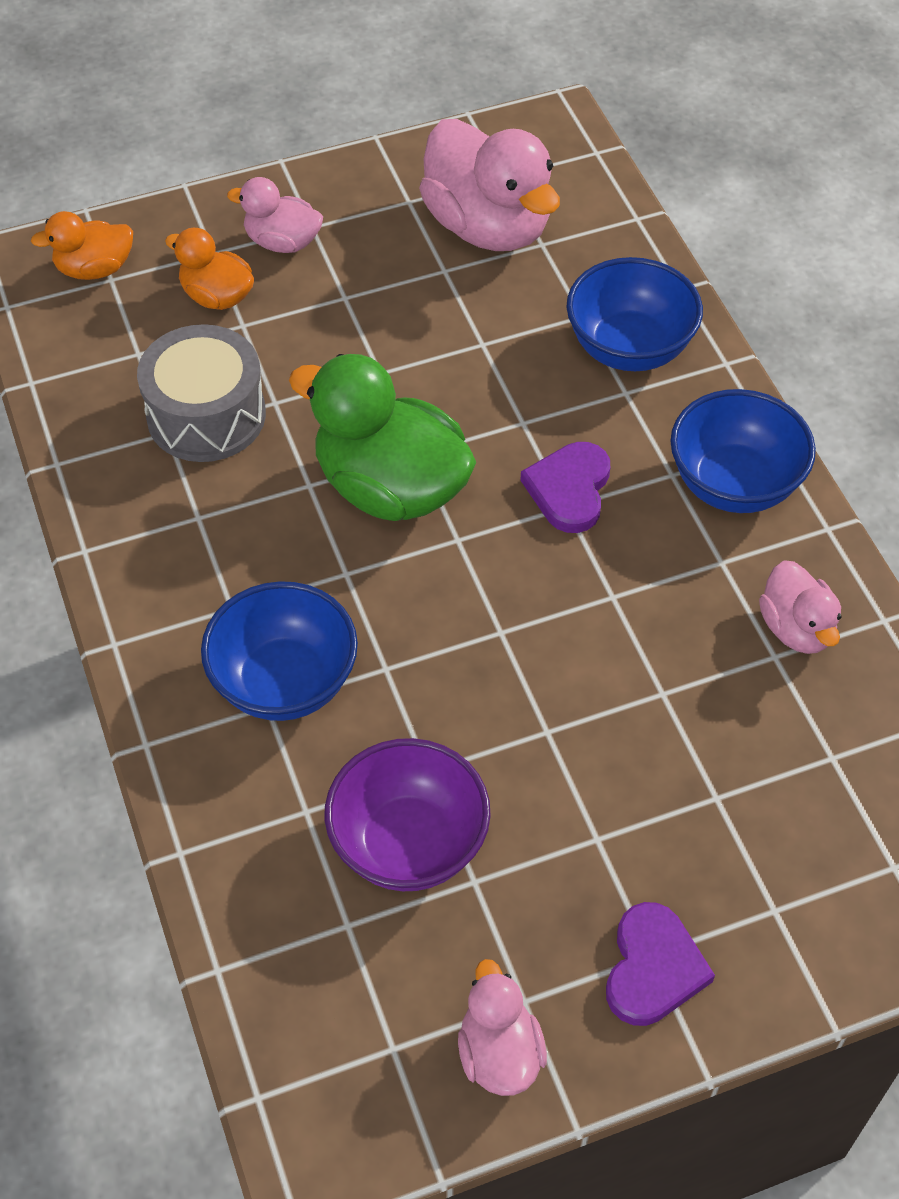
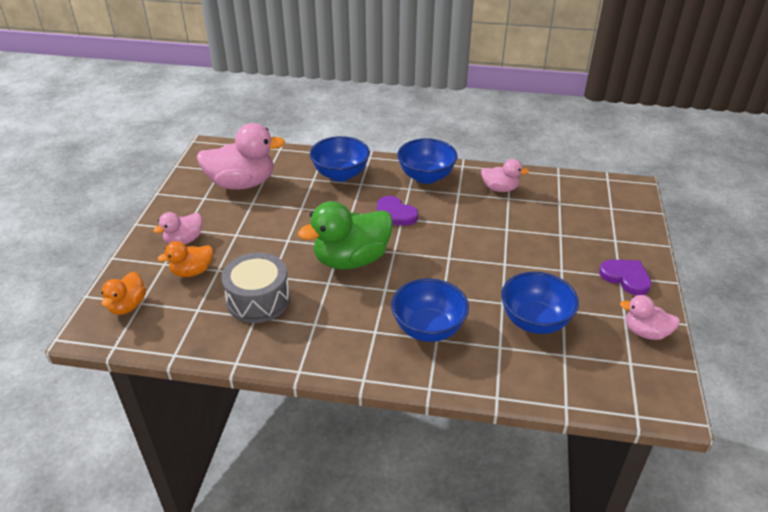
camera: 60 degrees left, 15 degrees down
(408, 844) = (535, 321): purple bowl -> blue bowl

